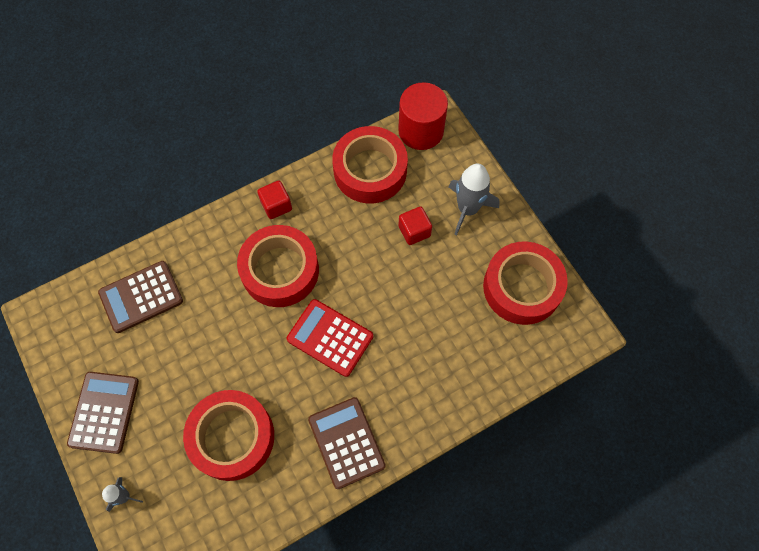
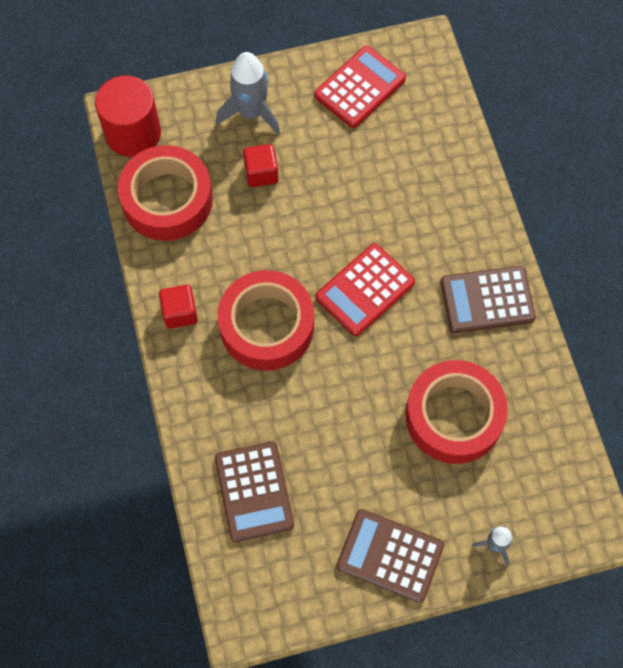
camera: 75 degrees left, 0 degrees up
(522, 287) = (360, 87): red tape -> red calculator

